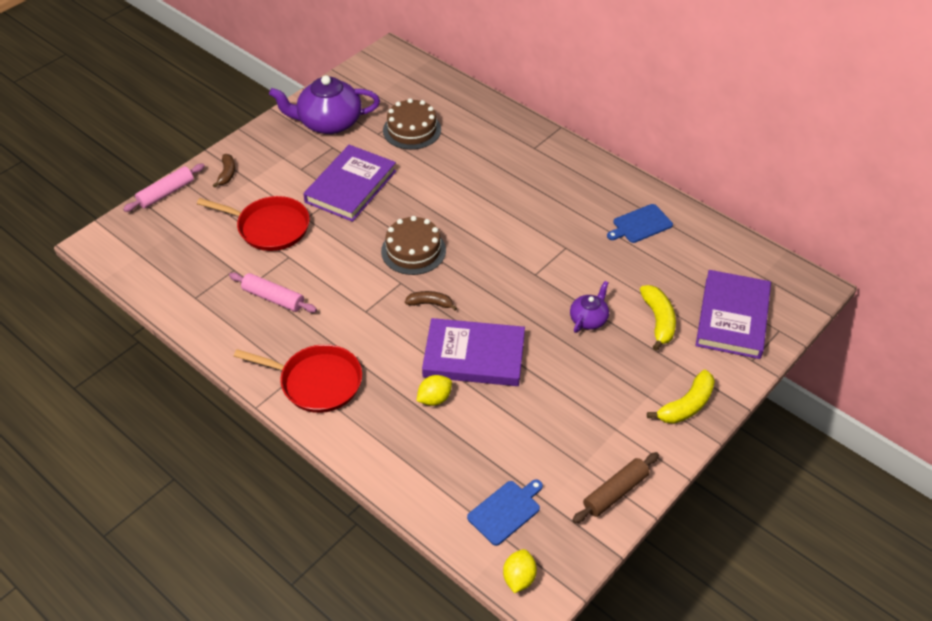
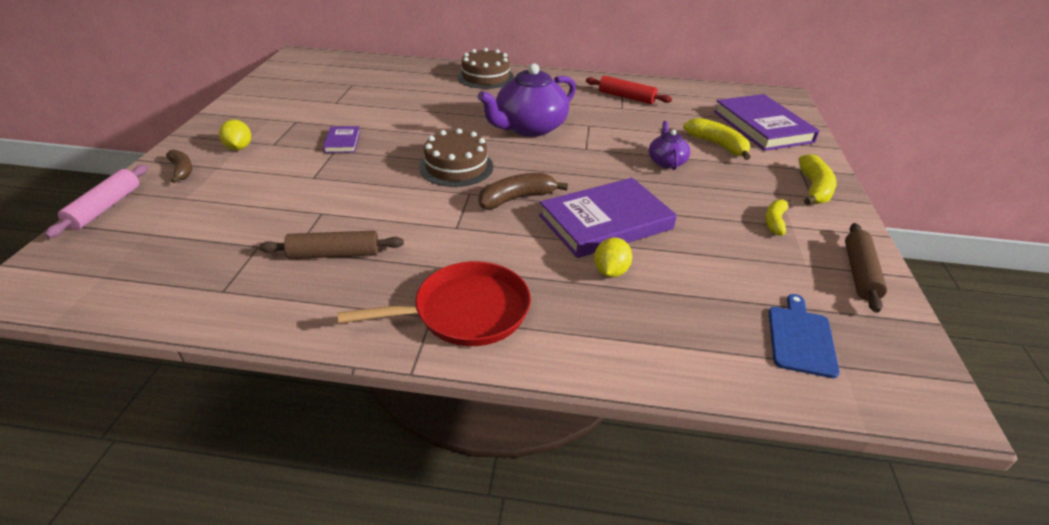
camera: 35 degrees left, 10 degrees down
(270, 227) = (275, 196): red pan -> none
(273, 298) = (334, 254): pink rolling pin -> brown rolling pin
(328, 122) = (275, 107): purple teapot -> purple teapot (529, 128)
(351, 186) = (342, 142): purple book -> purple book, size x0.46
(412, 130) = (367, 93): brown cake -> brown cake (485, 77)
(430, 303) = (517, 198): brown banana -> brown banana, size x1.53
(519, 578) = (899, 397): yellow lemon -> yellow lemon (239, 148)
(608, 419) = (775, 221): none -> yellow banana
(640, 224) = (626, 97): blue cutting board -> red rolling pin

